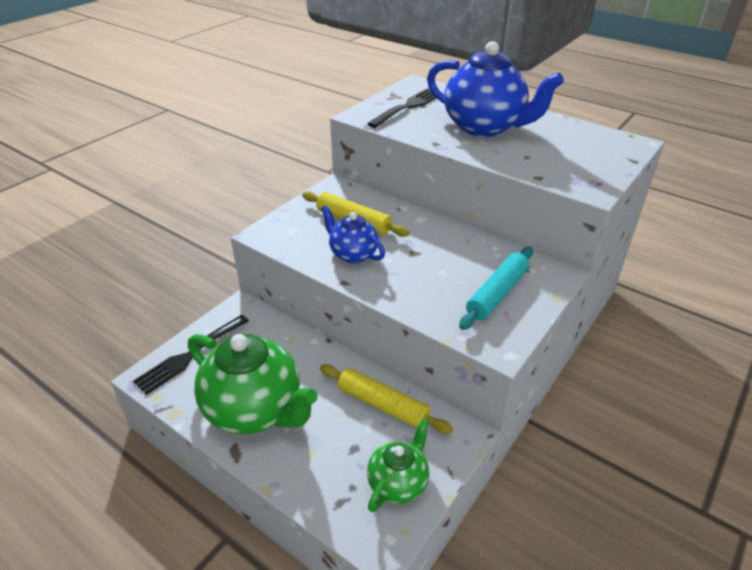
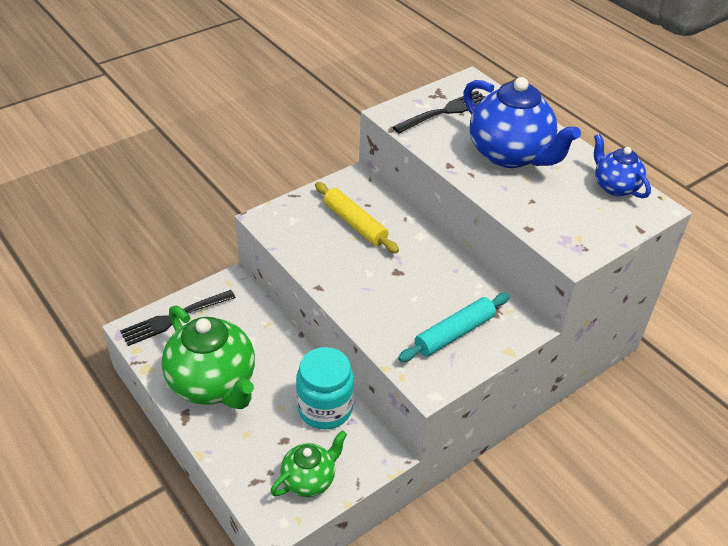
camera: 15 degrees right, 5 degrees up
(353, 254) = (339, 260): blue teapot -> blue teapot (614, 187)
(383, 405) = (325, 408): yellow rolling pin -> turquoise jar

